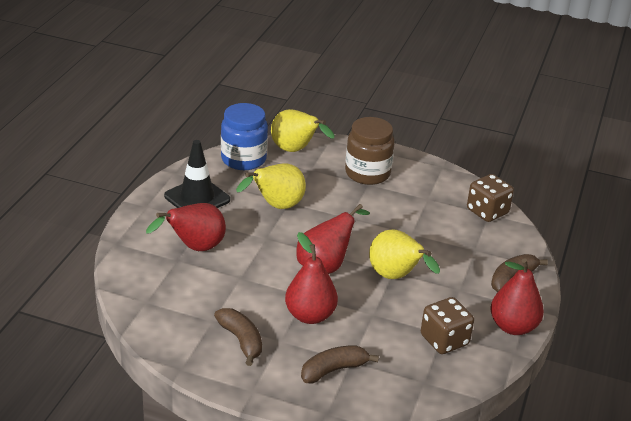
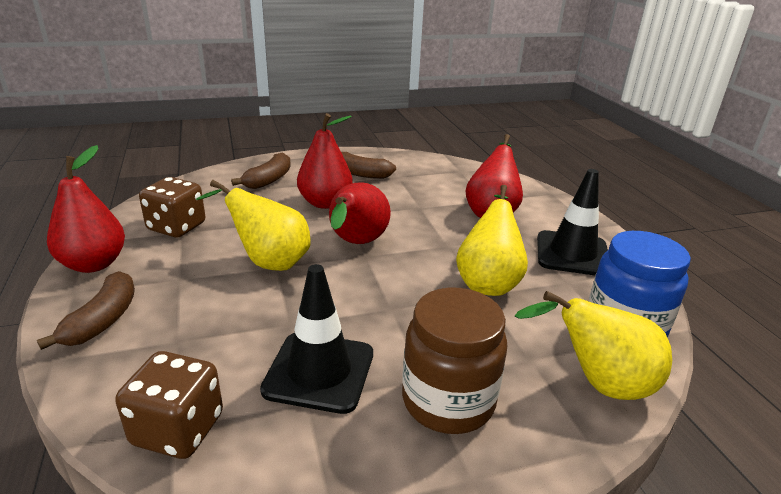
camera: 145 degrees right, 5 degrees down
(413, 206) = (319, 372): none -> black traffic cone

